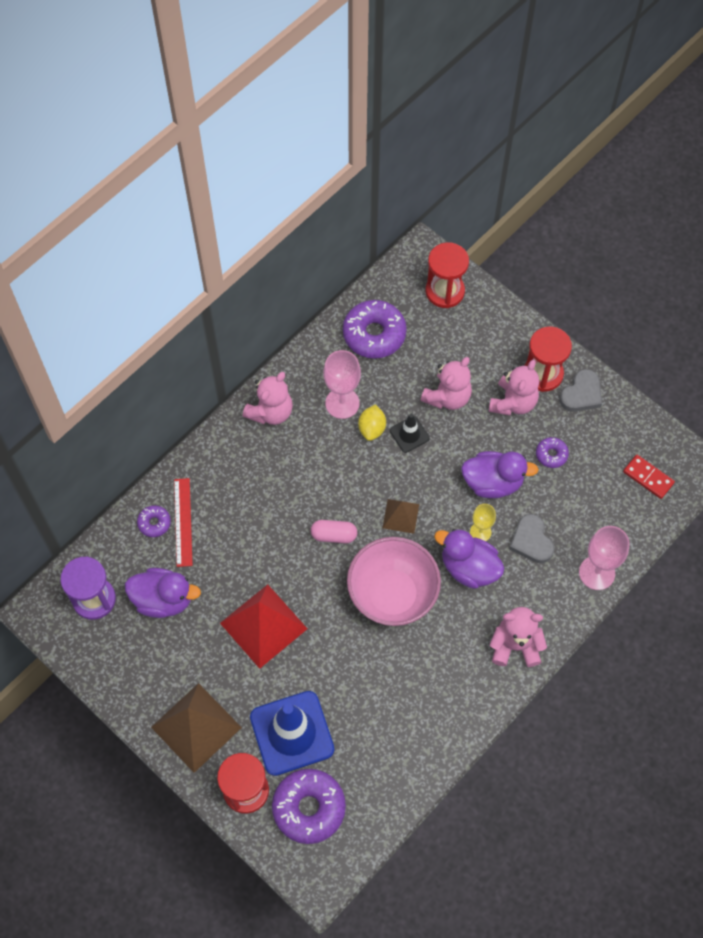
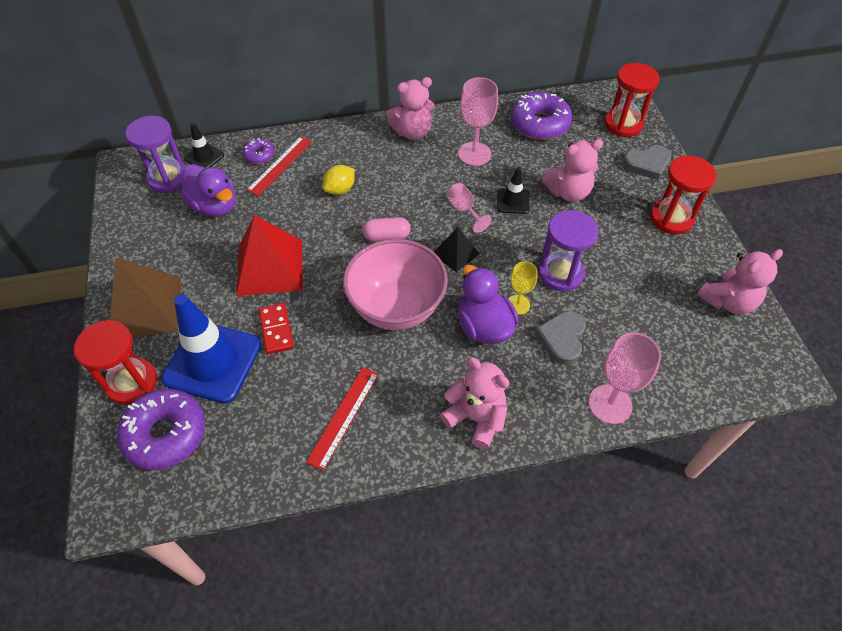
camera: 35 degrees right, 10 degrees down
(105, 557) = (204, 157): none -> black traffic cone
(334, 535) = (386, 236): pink capsule -> pink capsule turned 45 degrees counterclockwise
(372, 428) = (484, 181): yellow lemon -> yellow lemon (340, 189)
(376, 469) = (464, 210): none -> pink goblet
(401, 516) = (455, 253): brown pyramid -> black pyramid
(424, 707) = (344, 417): none -> red ruler
(493, 482) = (560, 273): purple duck -> purple hourglass
(513, 402) = (626, 225): pink teddy bear -> pink teddy bear (728, 301)
(551, 454) = (634, 281): purple donut -> none
(581, 394) = (699, 251): grey heart -> grey heart (647, 164)
(648, 477) = (724, 352): red domino -> red domino (276, 329)

